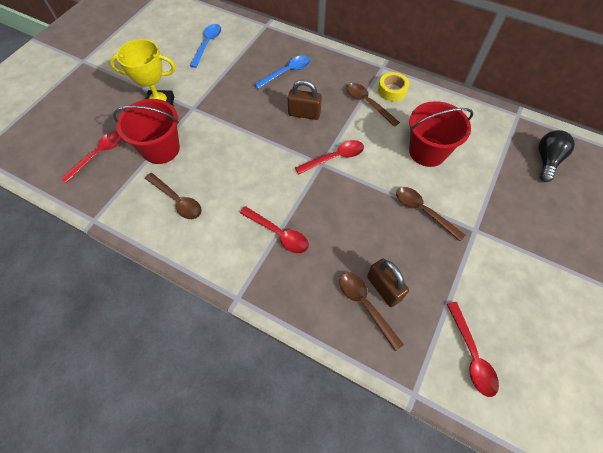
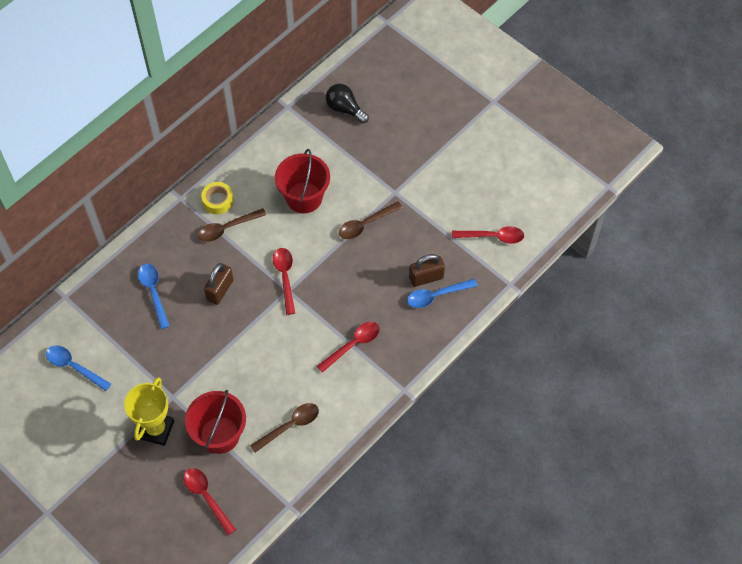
camera: 75 degrees left, 0 degrees up
(365, 305) = (436, 296): brown spoon -> blue spoon

